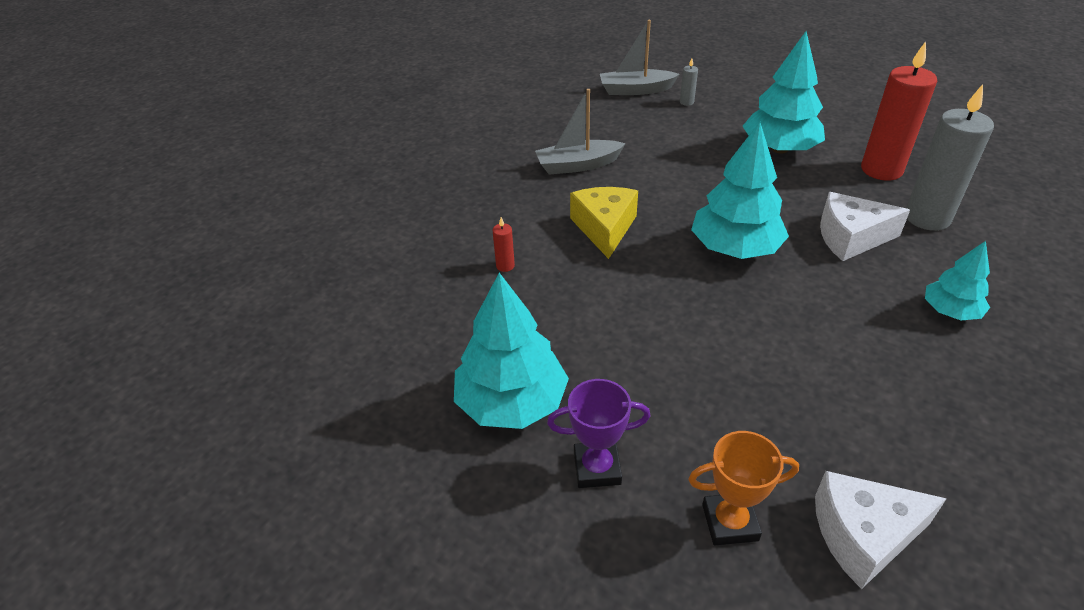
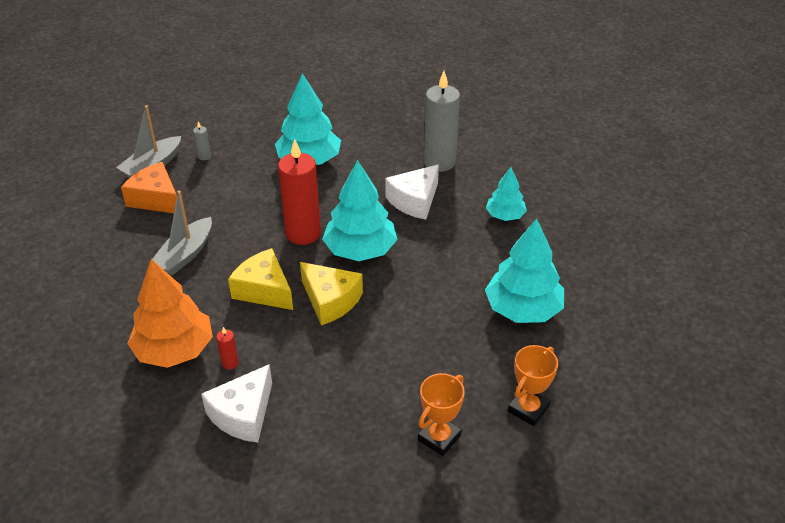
camera: 50 degrees left, 0 degrees up
(479, 228) = (174, 350): none -> orange tree
(512, 402) = (349, 443): turquoise tree -> turquoise tree (523, 309)
(597, 468) = (439, 438): purple trophy -> orange trophy
(608, 114) = (156, 199): none -> orange cheese
(651, 273) = (330, 301): none -> yellow cheese
(863, 535) = (584, 365): white cheese -> white cheese (243, 414)
(881, 170) = (384, 142): red candle -> red candle (303, 233)

